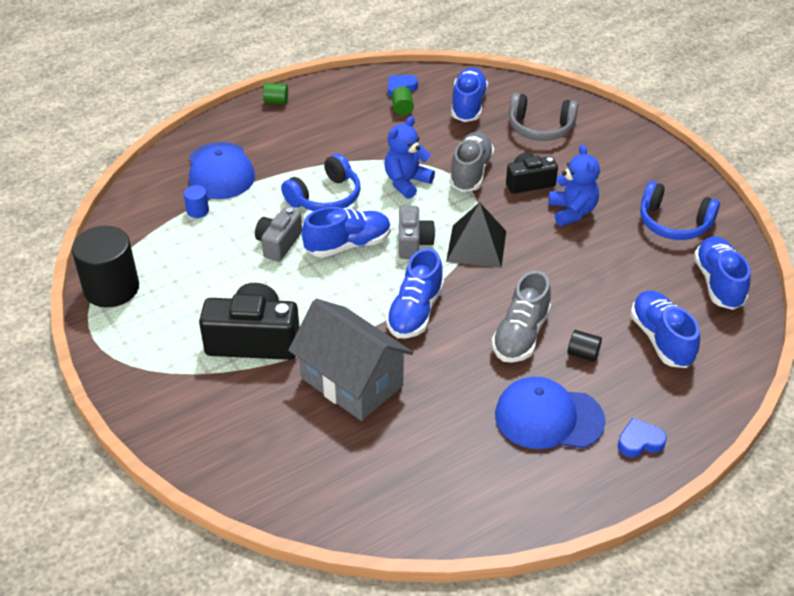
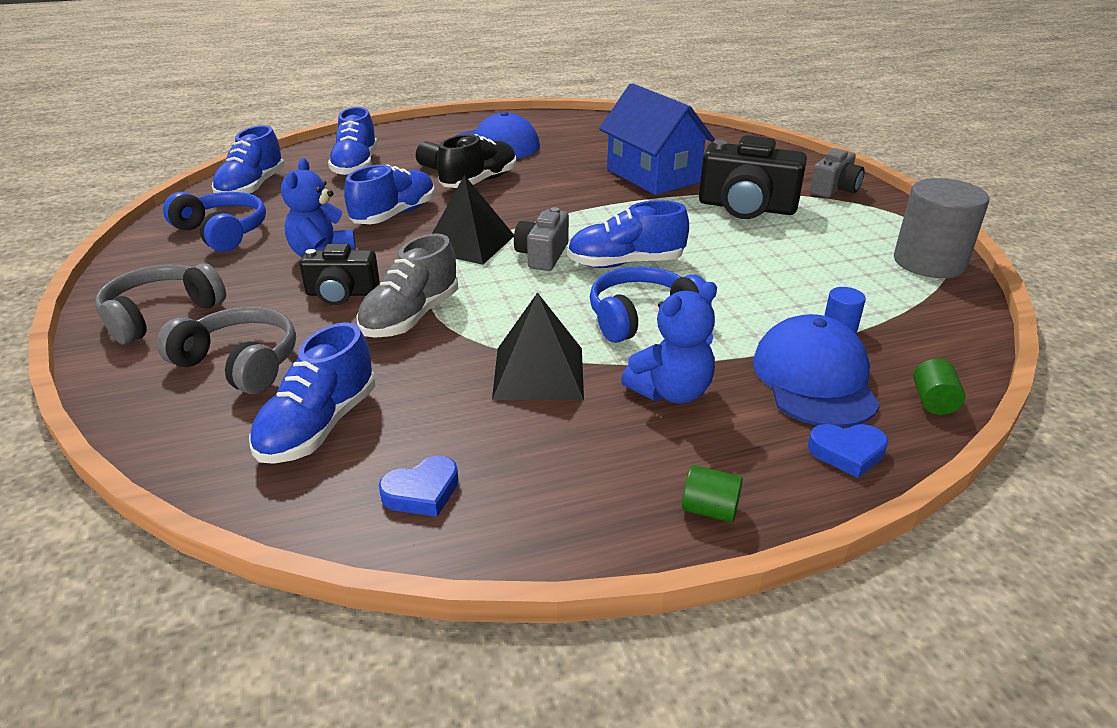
camera: 165 degrees left, 10 degrees down
(111, 288) = (929, 262): black cylinder -> grey cylinder
(279, 243) = (716, 276): grey camera -> grey camera (834, 189)
(352, 381) = (652, 176): grey house -> blue house
(375, 149) = (538, 373): none -> black pyramid
(402, 109) = (448, 441): green cylinder -> green cylinder (933, 401)
(406, 182) = (513, 318): blue teddy bear -> blue teddy bear (671, 392)
(415, 312) = (572, 205): blue shoe -> blue shoe (394, 215)
(520, 335) = (479, 182): grey shoe -> black shoe
(622, 148) = (161, 314): none -> grey headphones
(639, 441) = (438, 130): blue heart -> blue heart (847, 452)

